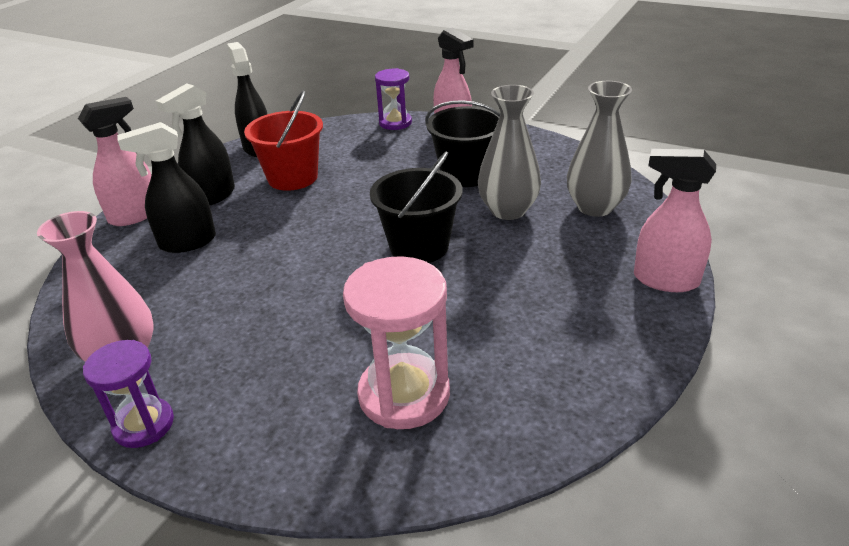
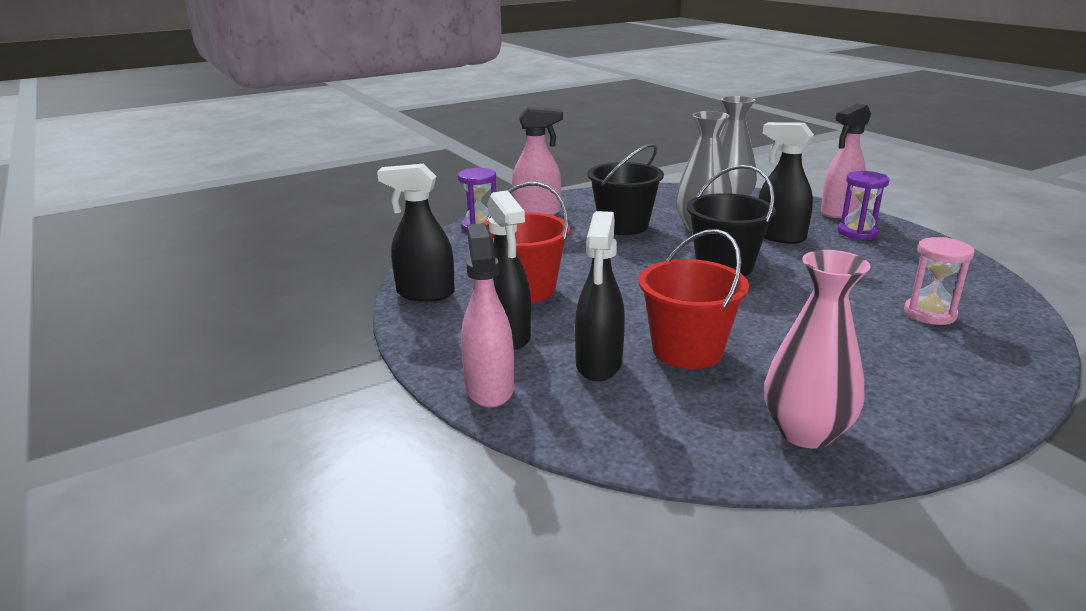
camera: 60 degrees left, 10 degrees down
(144, 425) = (928, 433): purple hourglass -> purple hourglass (857, 232)
(231, 272) = (687, 350): none -> red bucket
(404, 394) = (929, 314): pink hourglass -> pink hourglass, size x0.63
(532, 258) = (779, 237): none -> black spray bottle

